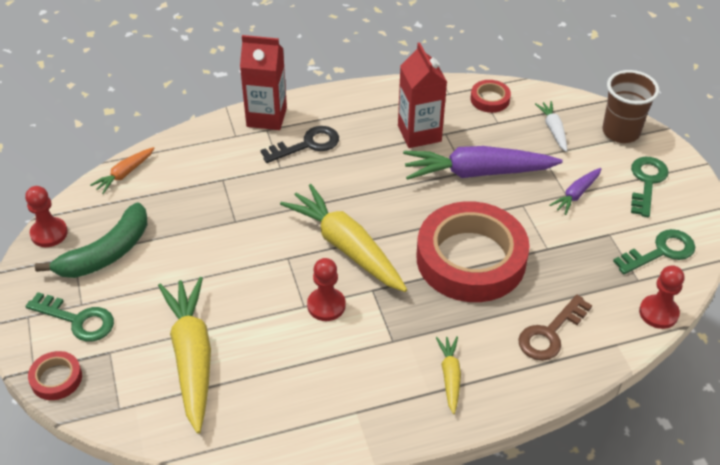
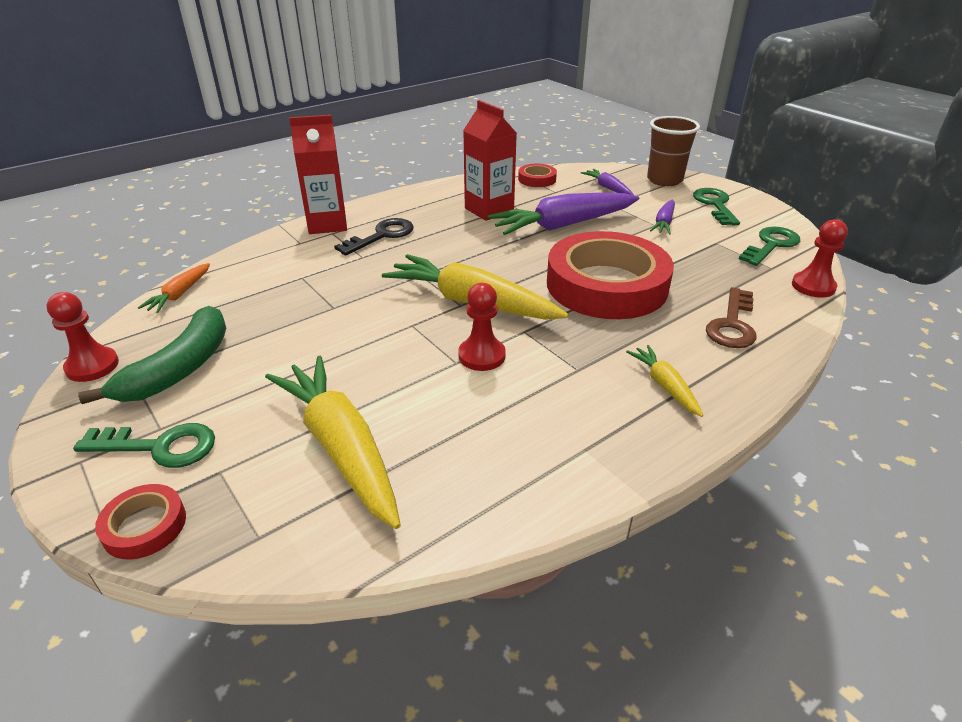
camera: 20 degrees left, 10 degrees down
(553, 130) = (607, 188): white carrot -> purple carrot

